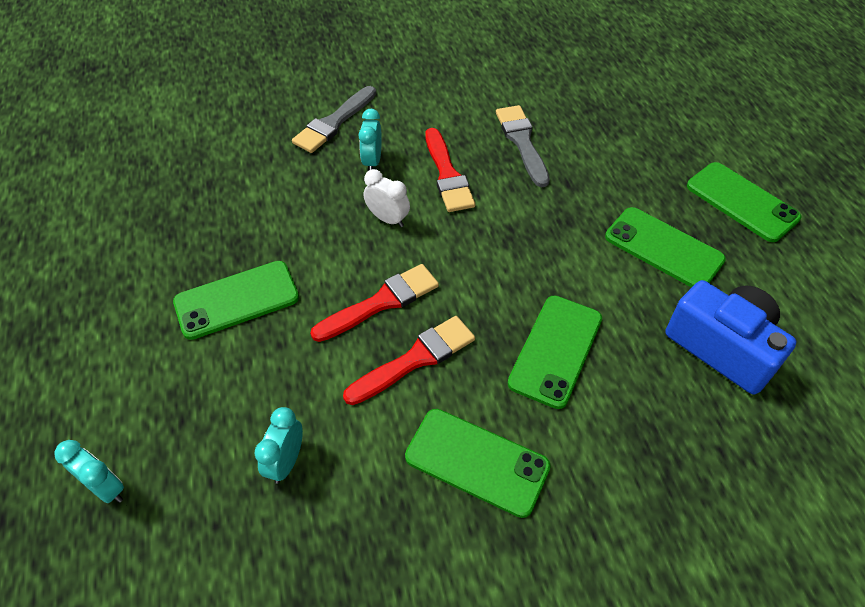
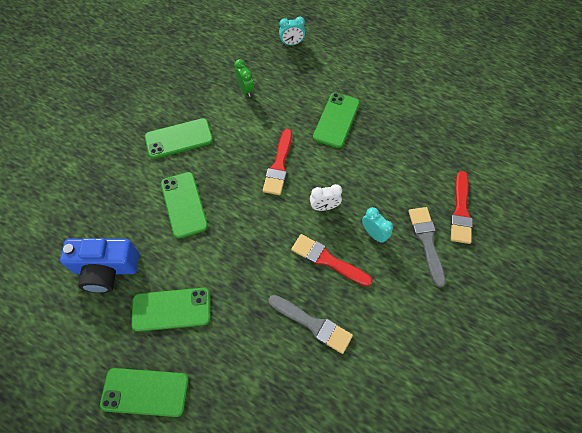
camera: 135 degrees right, 10 degrees up
(286, 462) = (245, 89): turquoise clock -> green clock
(415, 359) = (239, 155): red brush -> red brush (460, 211)

